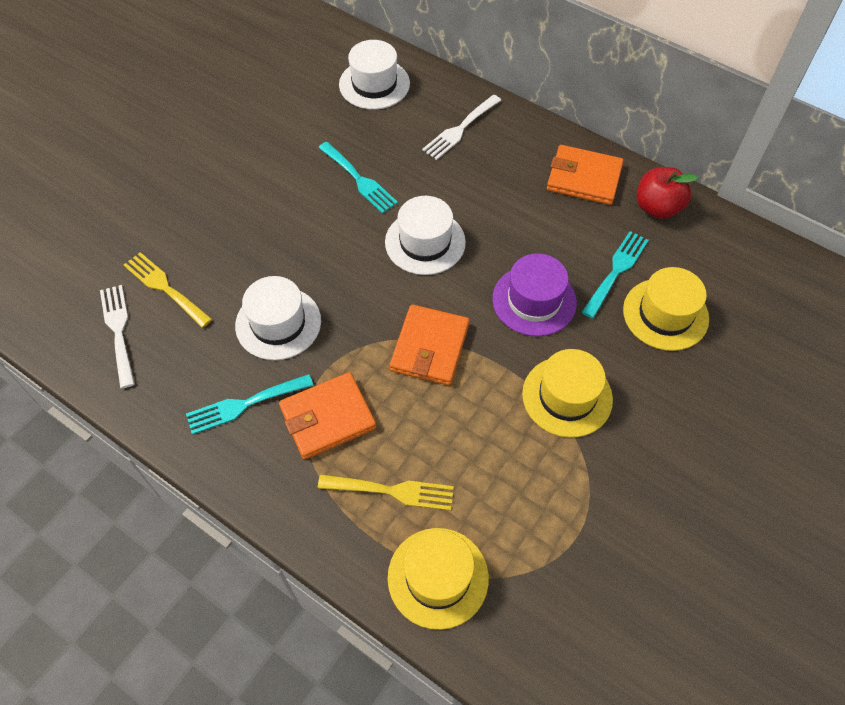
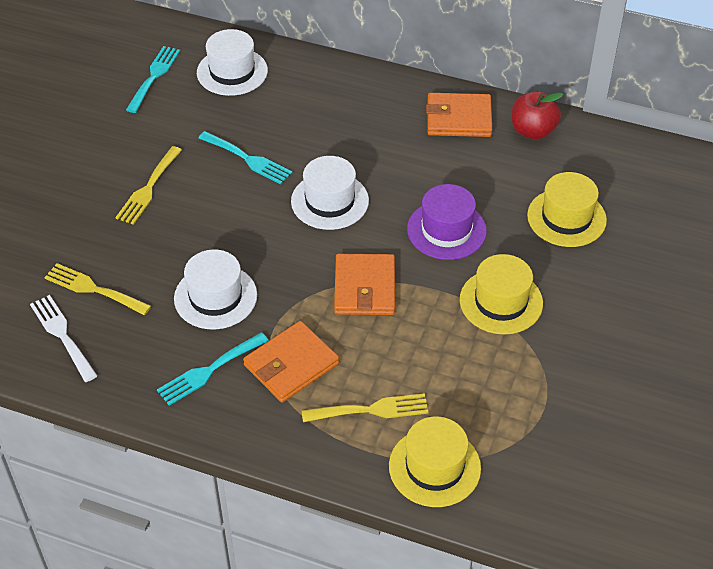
camera: 15 degrees left, 10 degrees down
(253, 191) = (148, 188): none -> yellow fork
(460, 129) = (329, 97): white fork -> none
(616, 271) = (512, 191): turquoise fork -> turquoise fork (154, 76)

